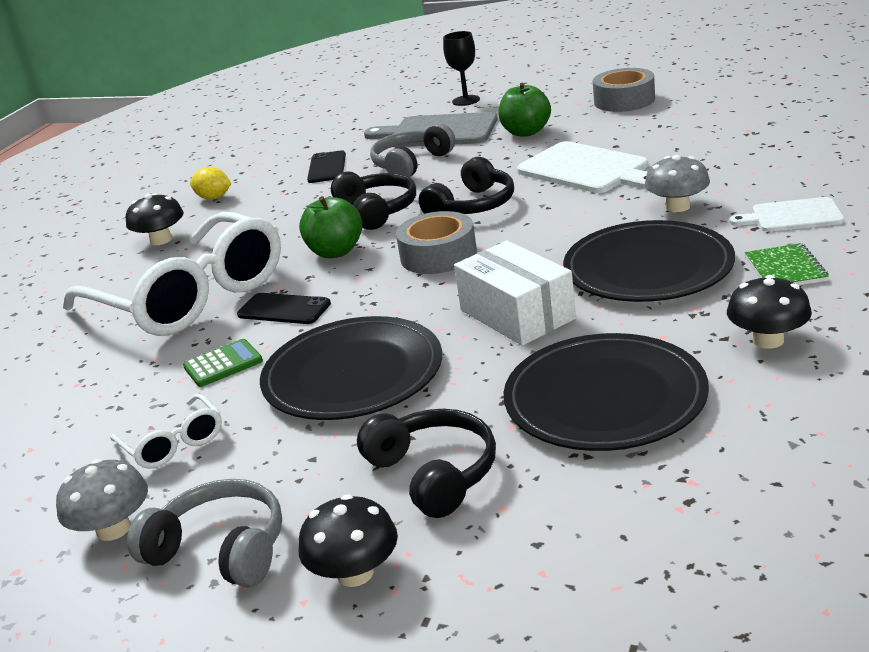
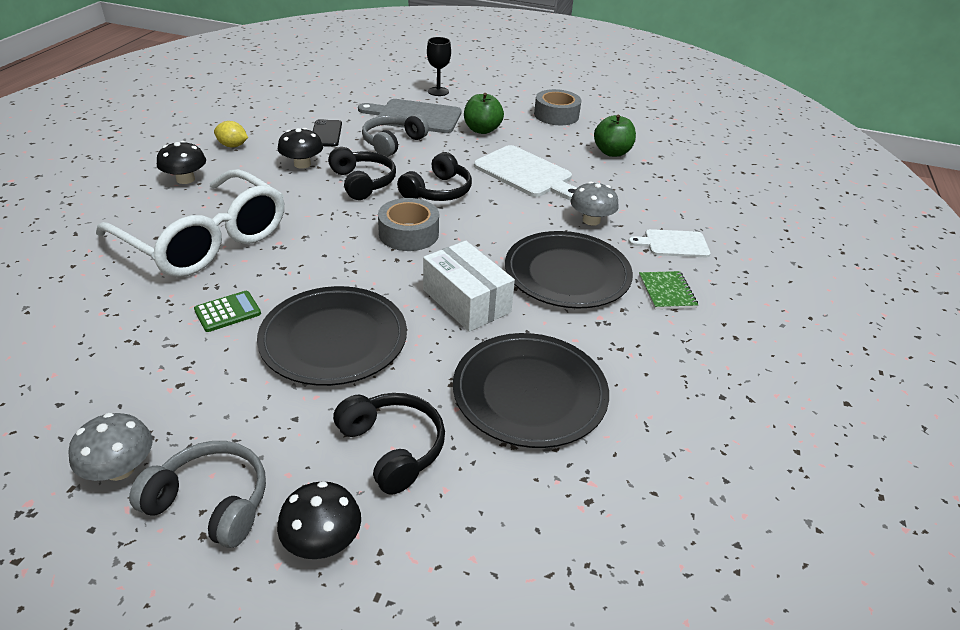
camera: 10 degrees left, 10 degrees up
(173, 443) = (179, 386): white glasses -> none
(284, 309) = (282, 265): black phone -> none
(336, 252) = (328, 216): green apple -> green apple (612, 152)
(768, 340) = (652, 356): black mushroom -> black mushroom (302, 164)

